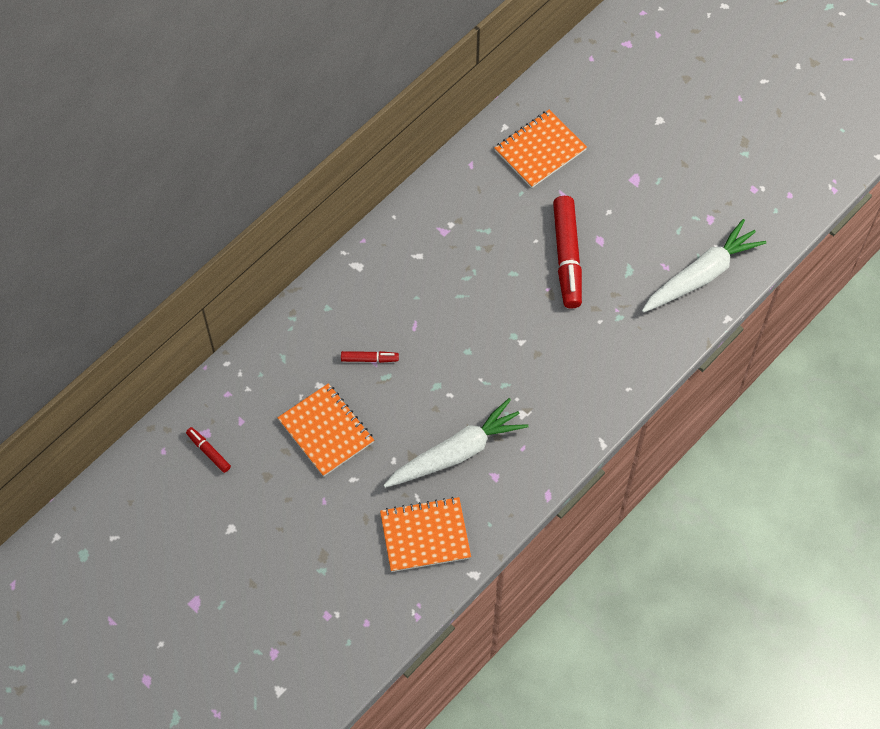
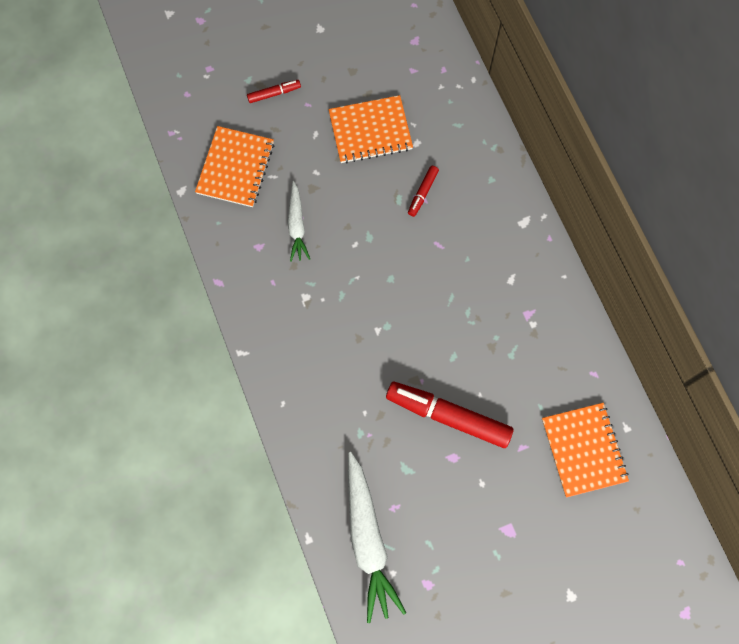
camera: 115 degrees right, 10 degrees up
(208, 452) = (396, 36): red marker -> red marker (274, 93)
(457, 452) = (297, 225): white carrot -> white carrot, size x0.57

